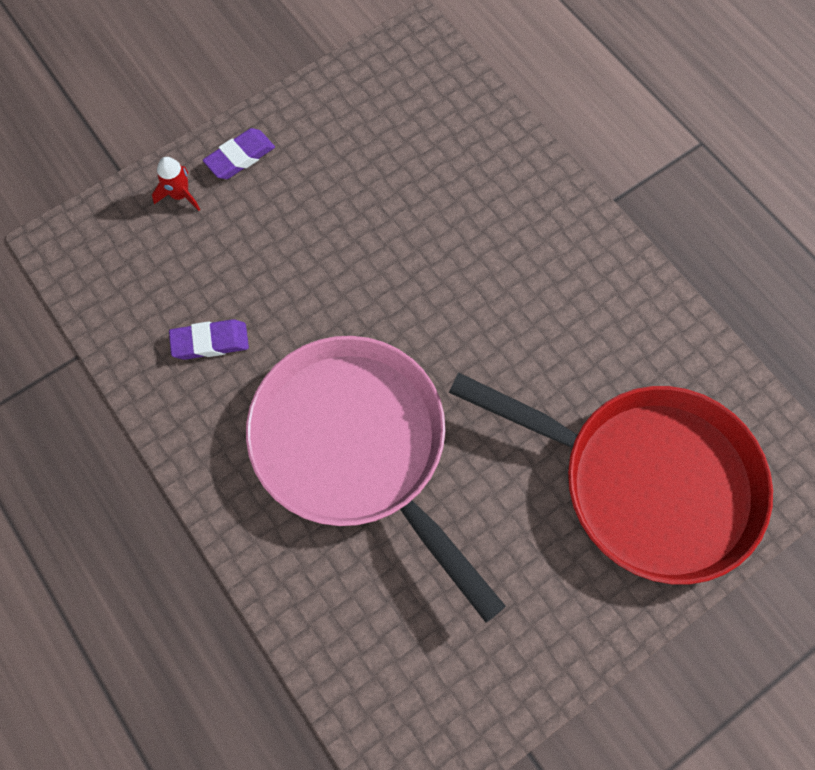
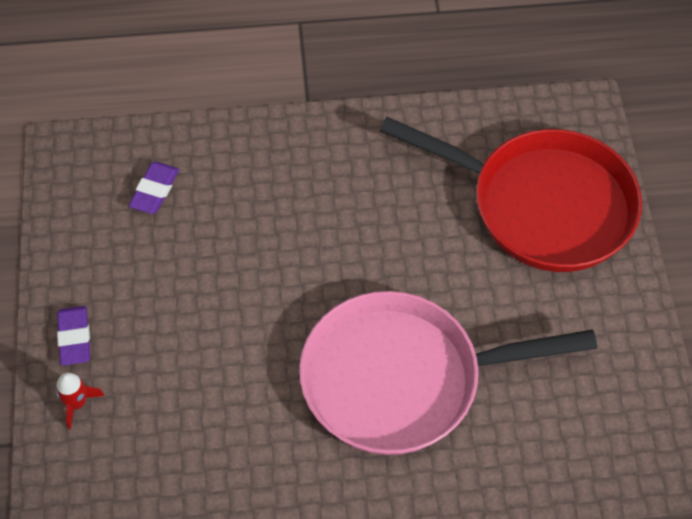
camera: 60 degrees left, 10 degrees down
(210, 342) = (238, 444): purple eraser -> purple eraser (155, 190)
(645, 482) = (541, 205): red pan -> red pan turned 60 degrees clockwise

